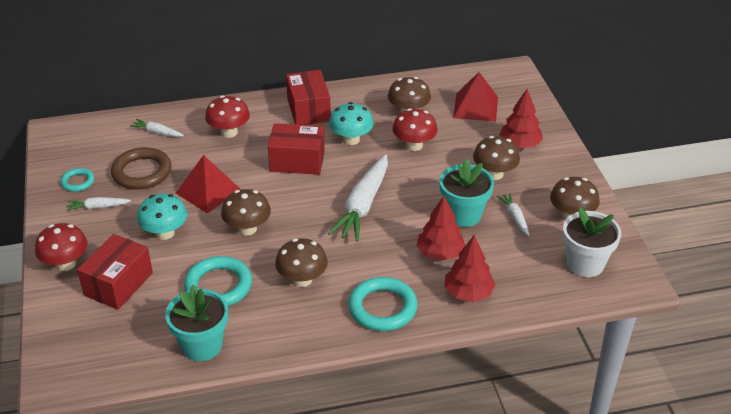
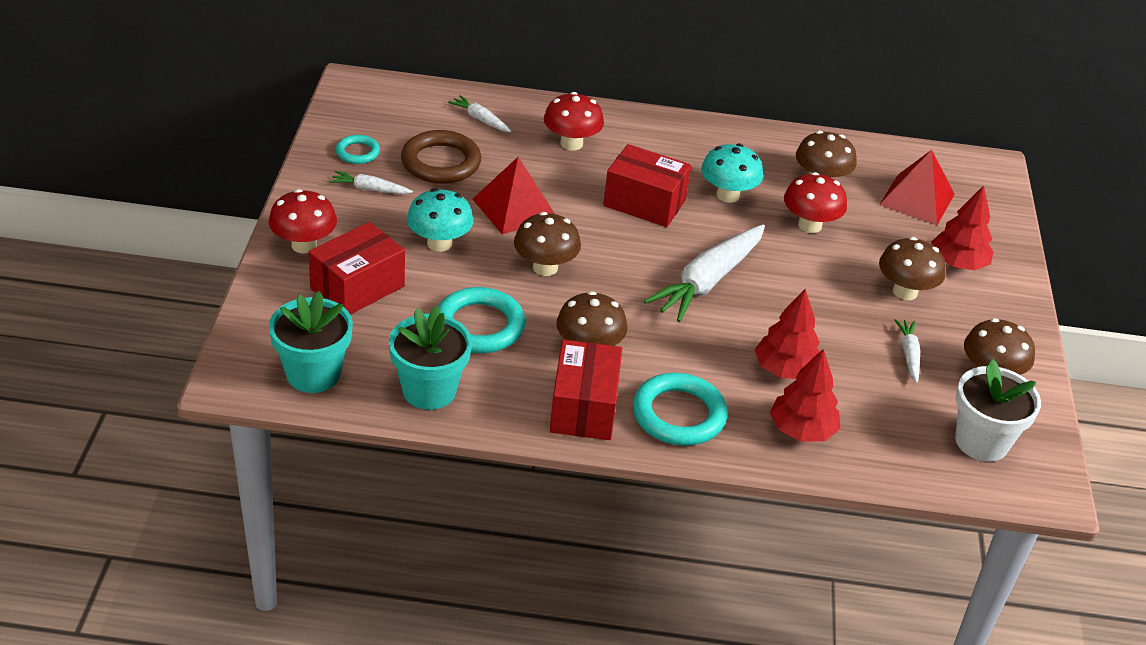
camera: 15 degrees right, 0 degrees up
(308, 110) = (687, 143): red box -> red box (584, 408)
(463, 215) = (839, 331): turquoise flower pot -> turquoise flower pot (313, 374)

